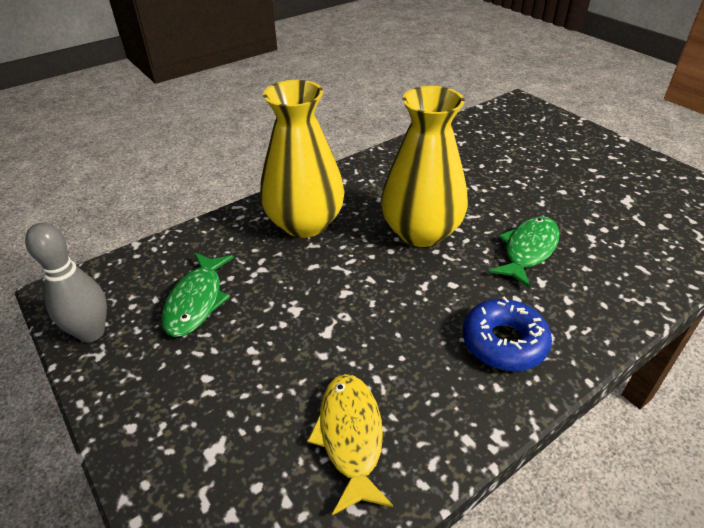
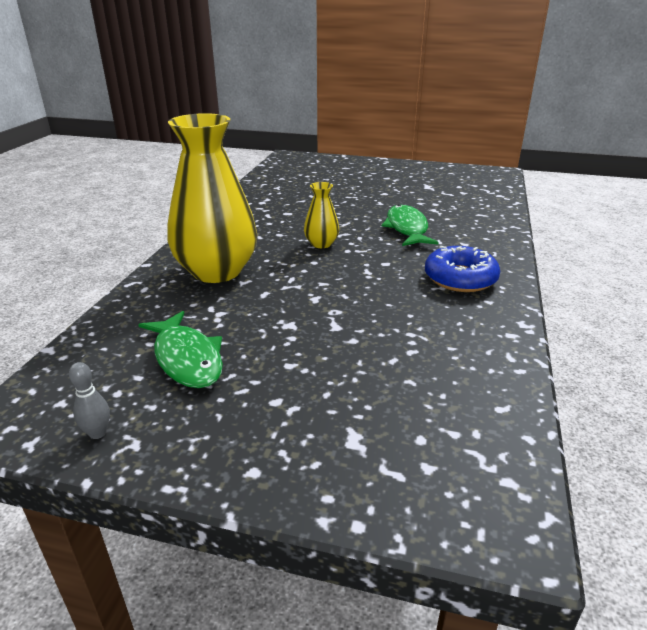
camera: 40 degrees left, 10 degrees down
(91, 332) = (98, 433): grey bowling pin -> grey bowling pin, size x0.49
(351, 436) = (441, 372): yellow fish -> none
(421, 232) = (321, 244): yellow vase -> yellow vase, size x0.45

